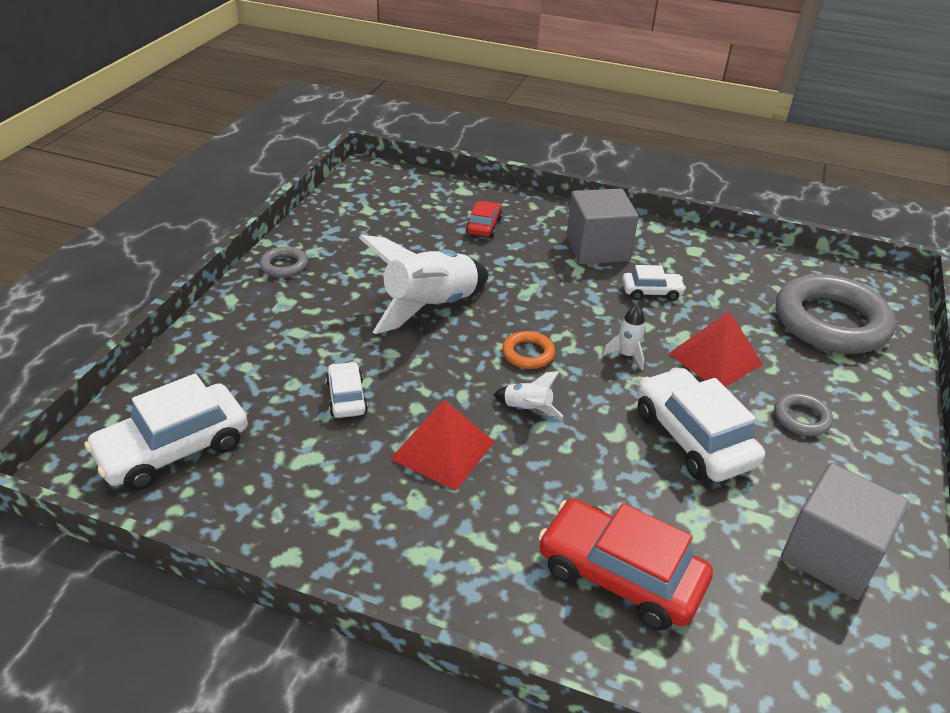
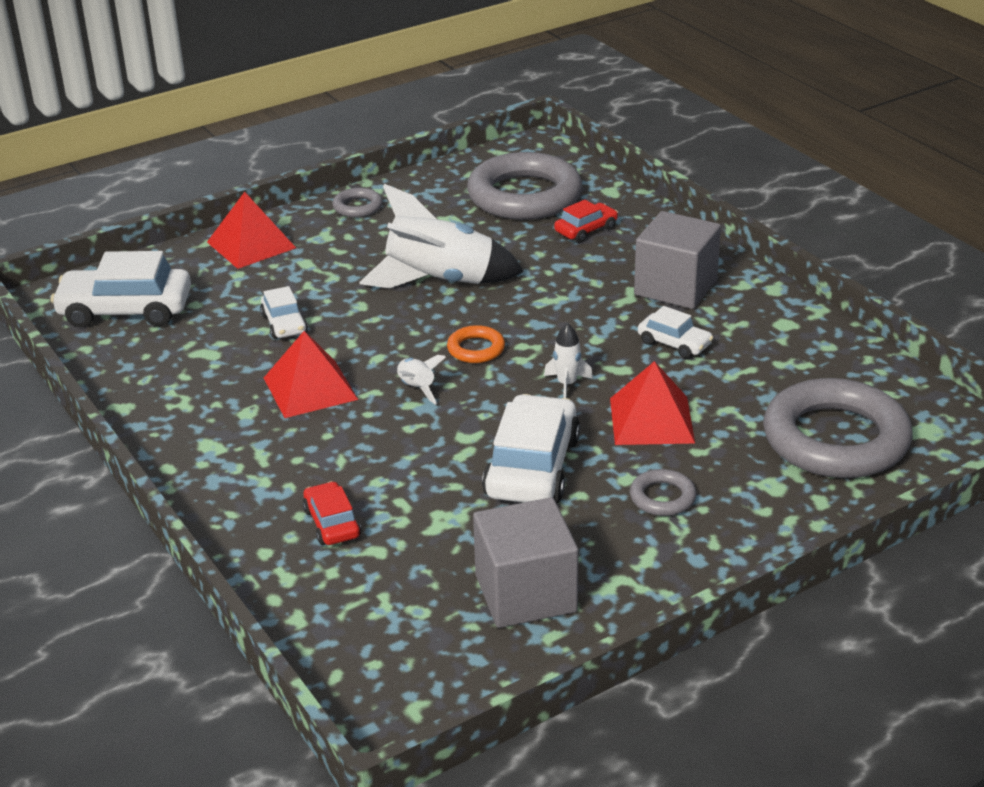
camera: 40 degrees right, 5 degrees down
(227, 333) = (251, 245): none -> red pyramid
(346, 397) = (284, 324): white car -> white car turned 135 degrees clockwise
(407, 213) = (524, 196): none -> grey ring
(620, 575) = (332, 523): red car -> red car, size x0.53

